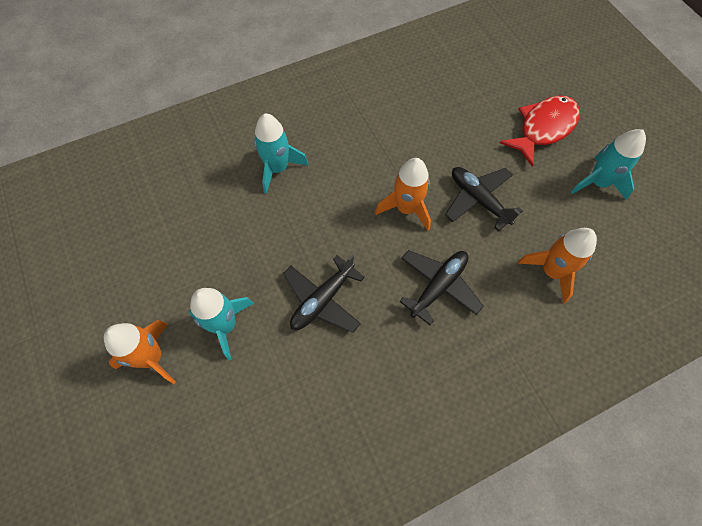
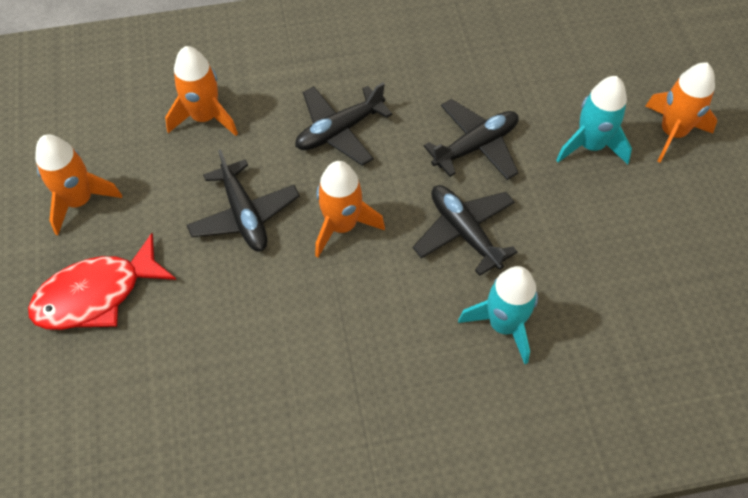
camera: 165 degrees left, 5 degrees down
(316, 224) = (464, 232): none -> black plane
(598, 183) = (79, 201): turquoise rocket -> orange rocket

